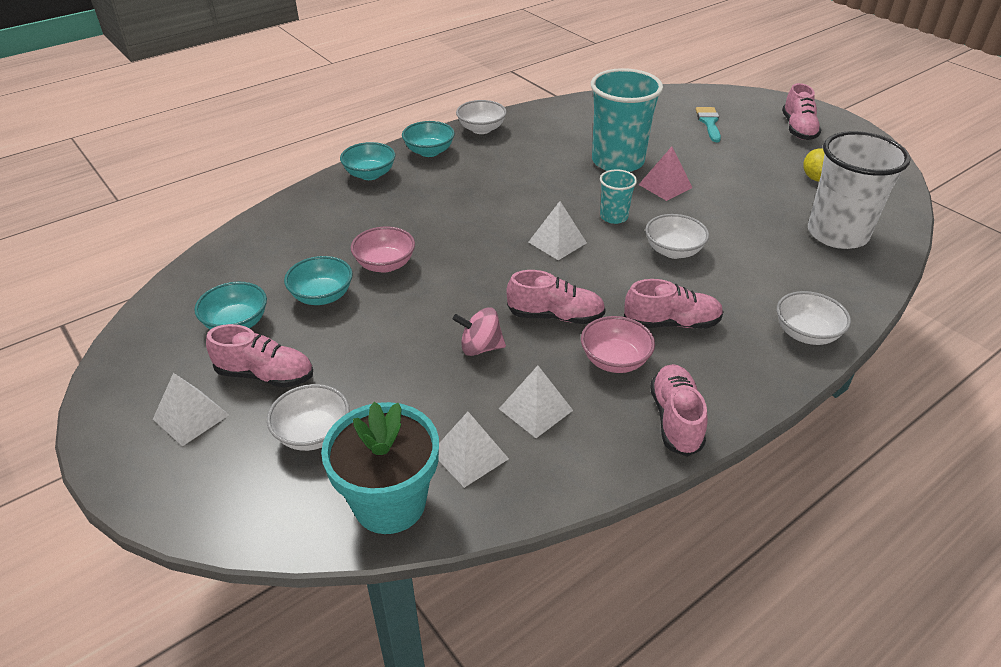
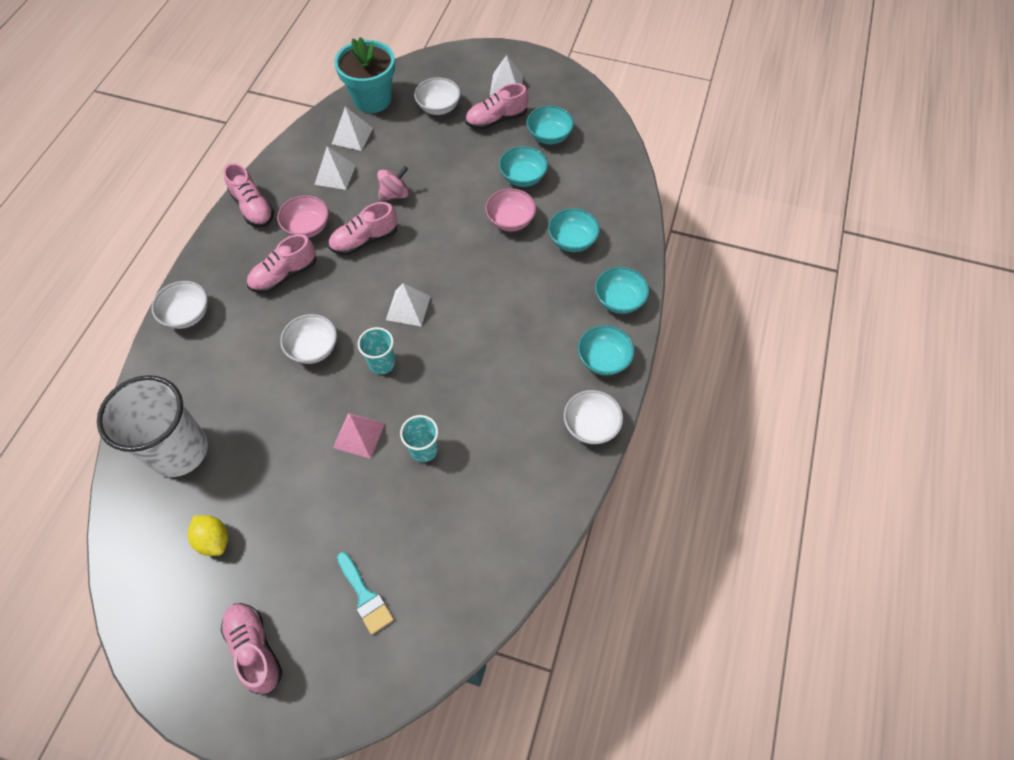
camera: 145 degrees right, 20 degrees up
(350, 224) = (572, 240): none -> turquoise bowl
(617, 161) = (423, 449): turquoise cup -> turquoise cup, size x0.48

